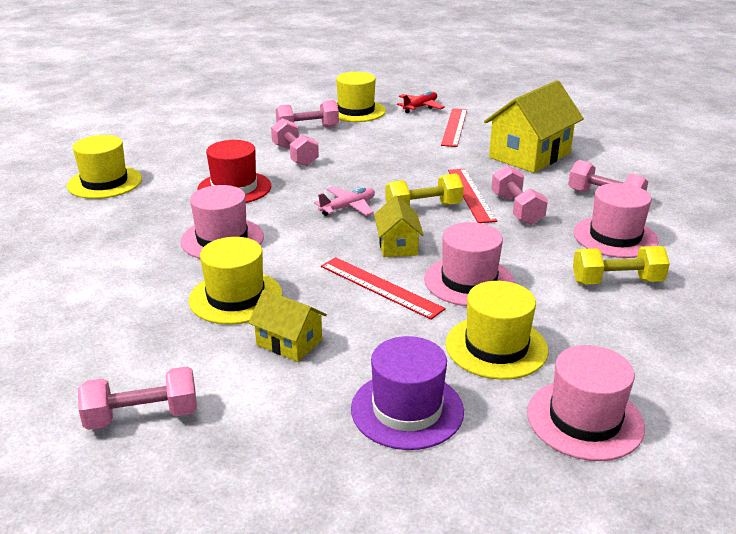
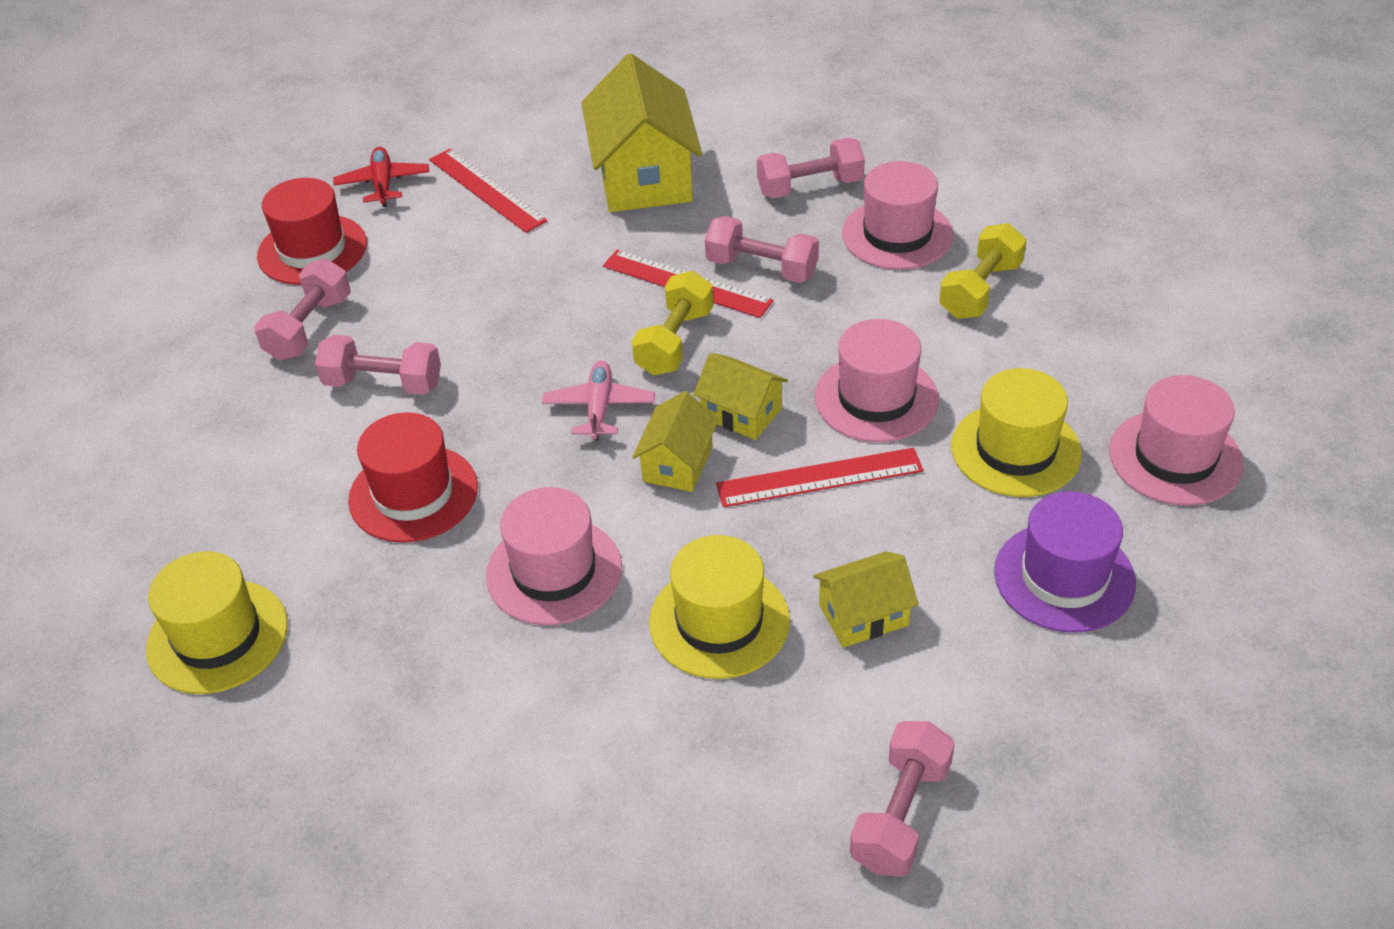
camera: 50 degrees left, 15 degrees up
(336, 242) = (677, 463): none -> yellow house
(356, 111) = (312, 250): yellow hat -> red hat

